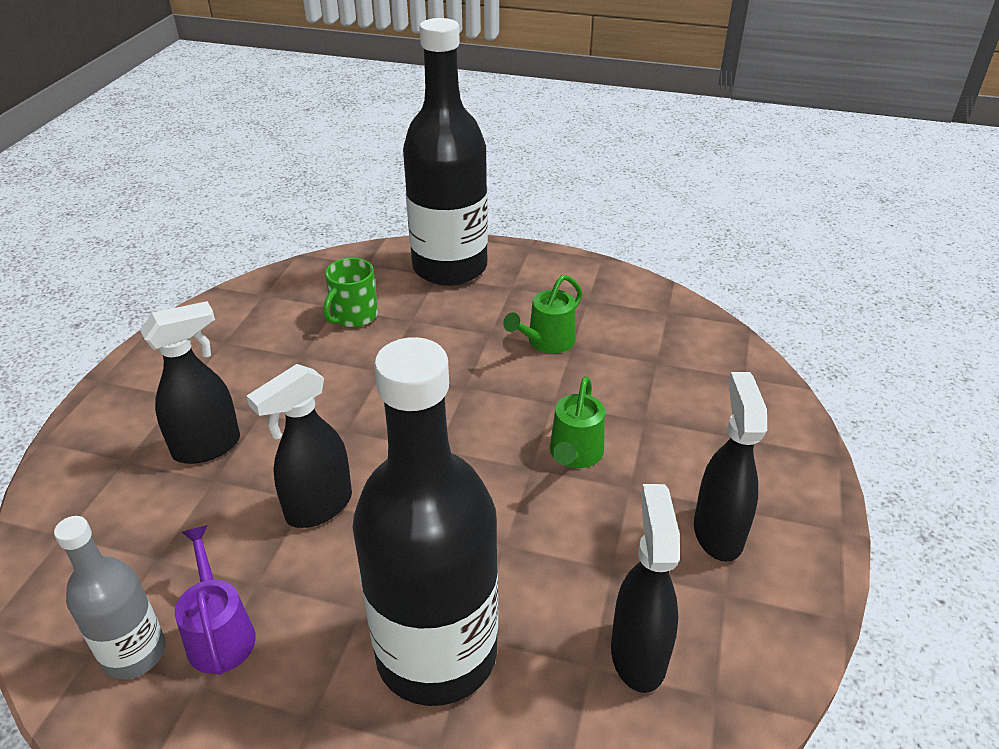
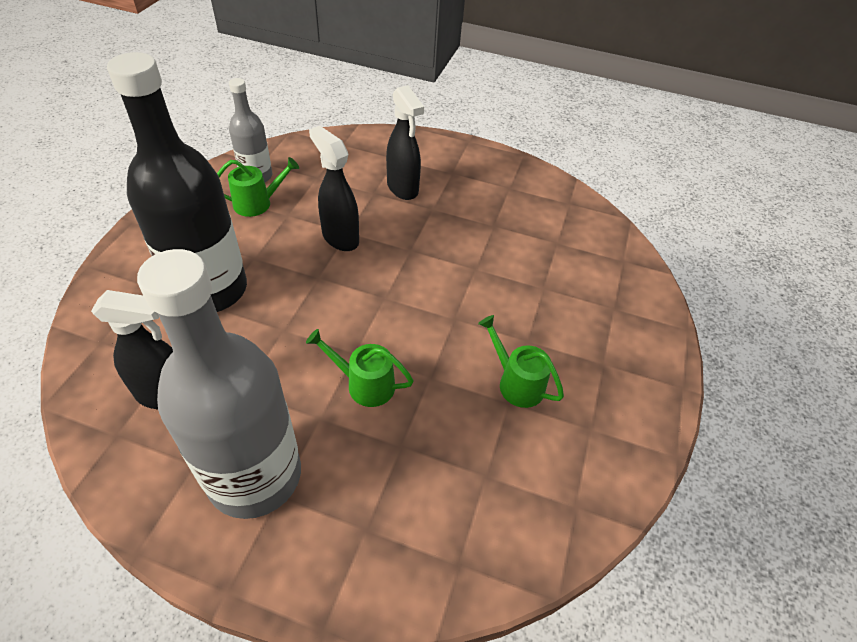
camera: 90 degrees right, 10 degrees up
(219, 633) = (258, 203): purple watering can -> green watering can
(353, 316) = (546, 253): green mug -> none
(450, 267) = (629, 318): black bottle -> none
(717, 533) = (254, 475): black spray bottle -> grey bottle

